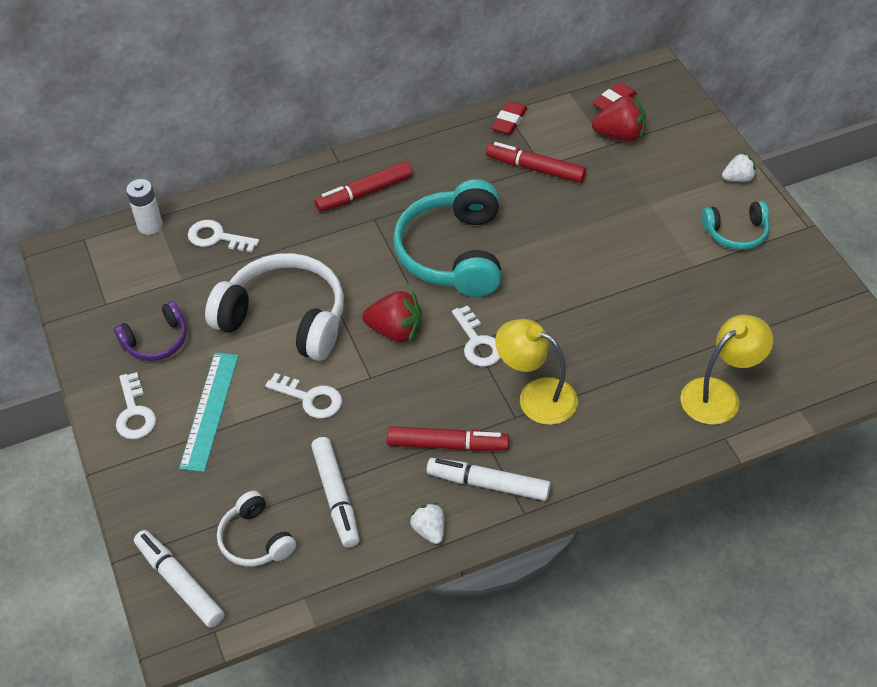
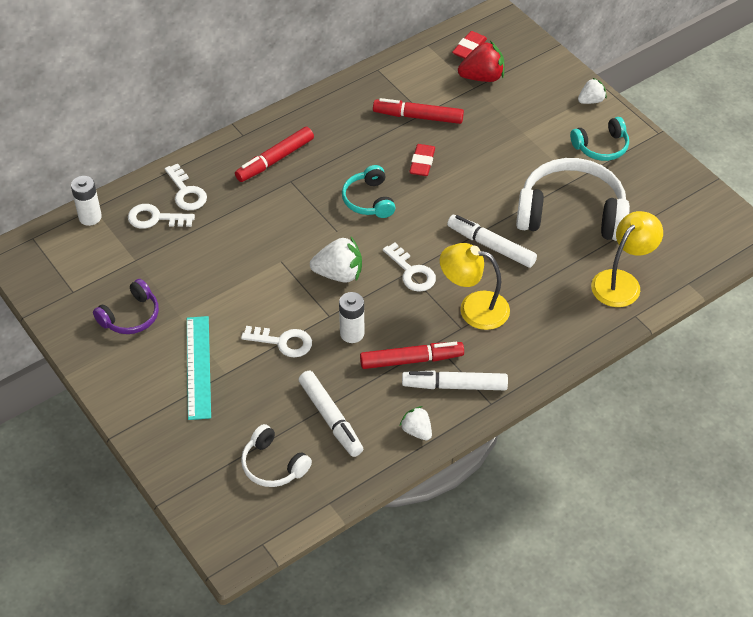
camera: 15 degrees left, 0 degrees up
(134, 413) = (132, 380): white key -> white key (186, 192)
(180, 582) = (220, 511): white marker -> white marker (491, 246)
(285, 319) = (239, 279): white headphones -> white headphones (571, 214)
(389, 402) = (352, 333): none -> white battery
(395, 331) = (339, 274): red strawberry -> white strawberry
(454, 253) = (369, 200): turquoise headphones -> turquoise headphones, size x0.52
(509, 121) = (383, 78): red eraser -> red eraser (422, 163)

